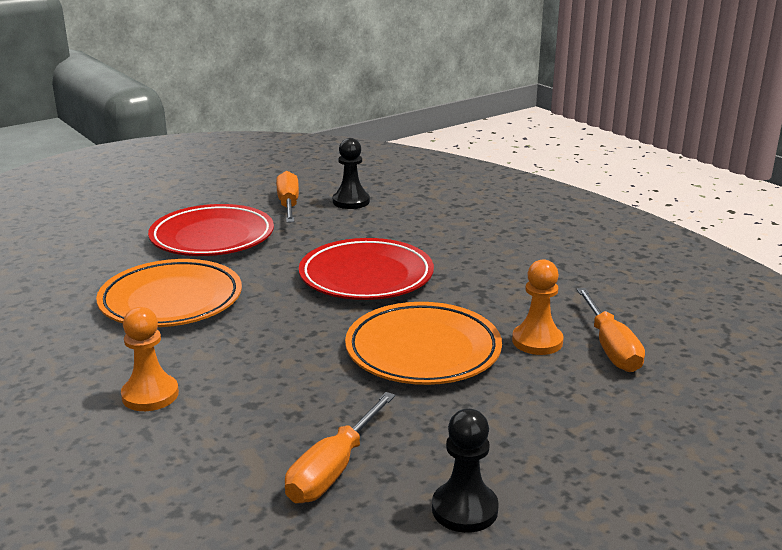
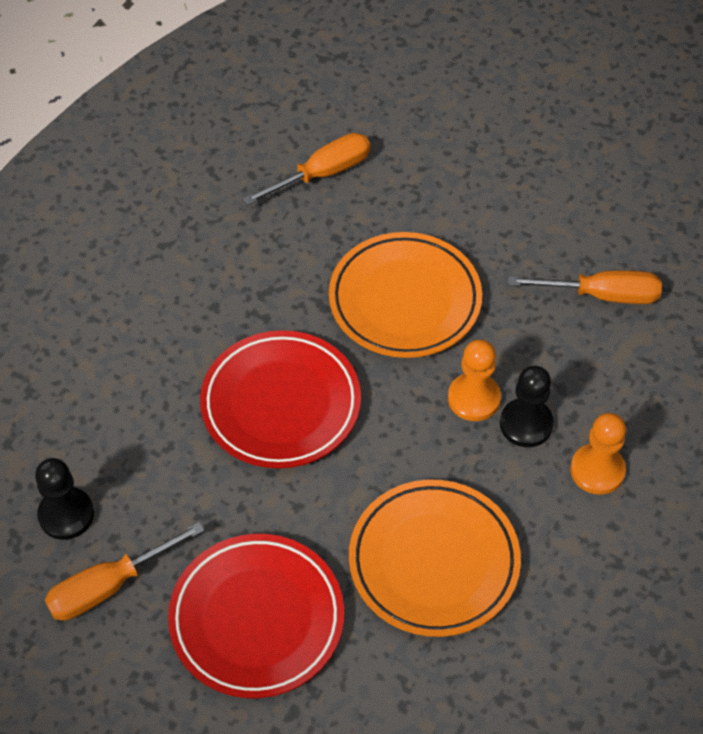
camera: 115 degrees left, 30 degrees up
(464, 509) = (591, 208): black pawn -> black pawn (526, 424)
(537, 341) = (340, 225): orange pawn -> orange pawn (474, 398)

